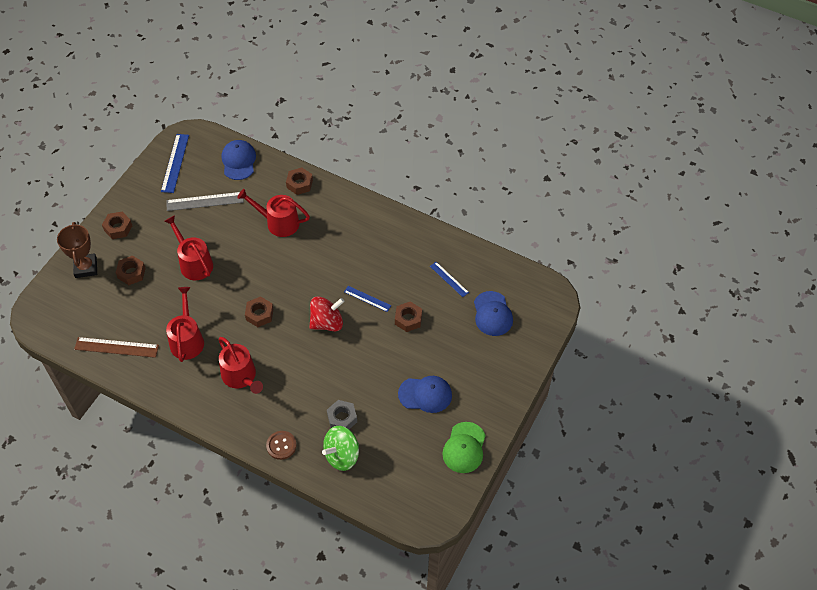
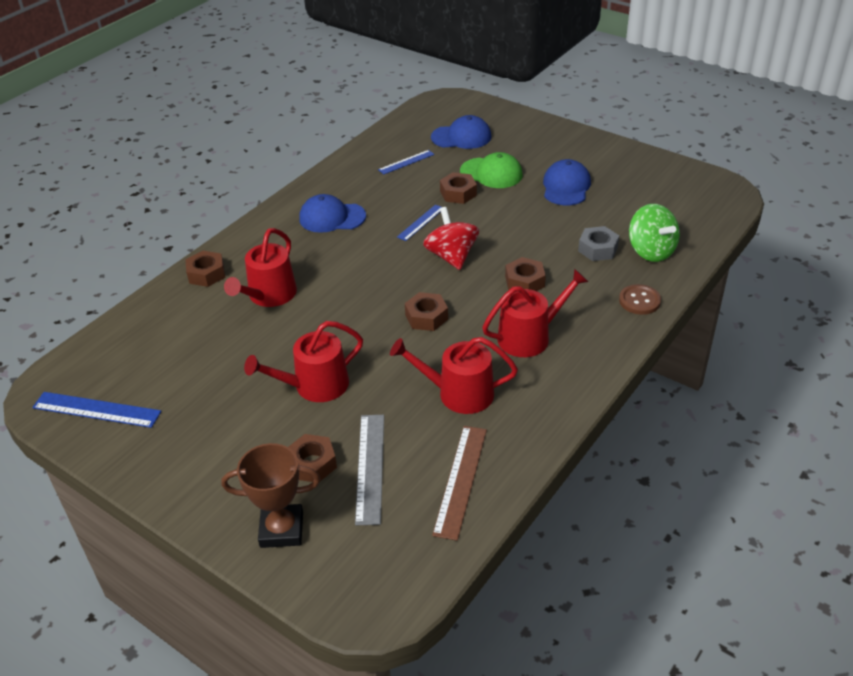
camera: 80 degrees left, 15 degrees down
(118, 228) = (208, 485): brown nut -> brown nut (524, 281)
(205, 201) = (195, 373): grey ruler -> grey ruler (370, 467)
(238, 161) = (132, 334): blue cap -> blue cap (332, 217)
(464, 448) = (636, 165): green cap -> green cap (491, 173)

